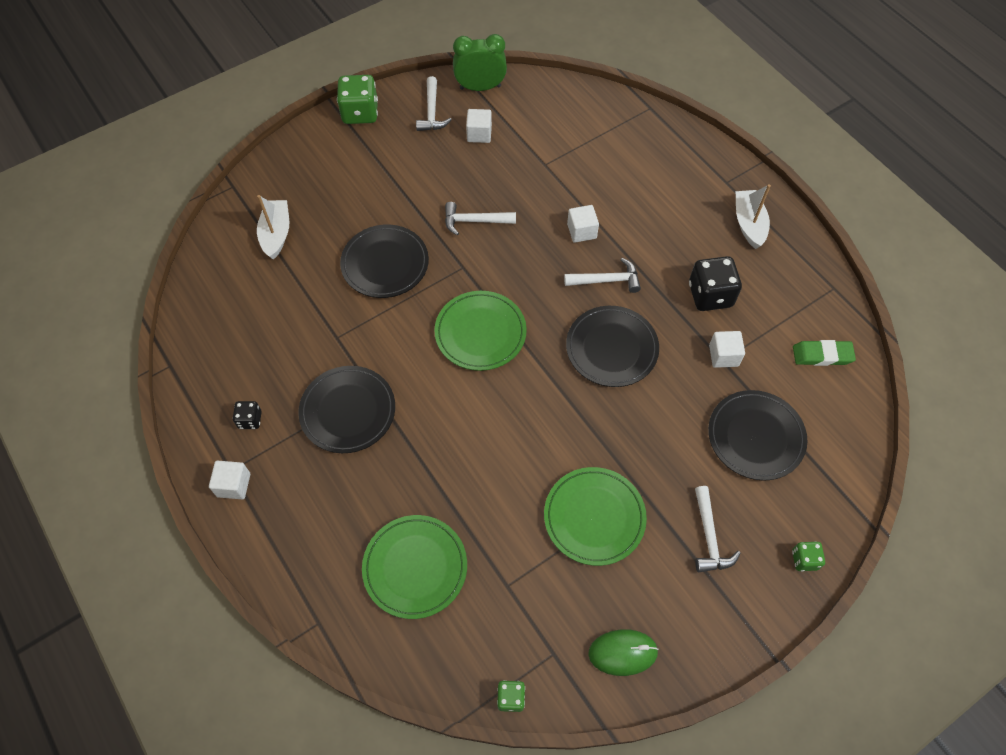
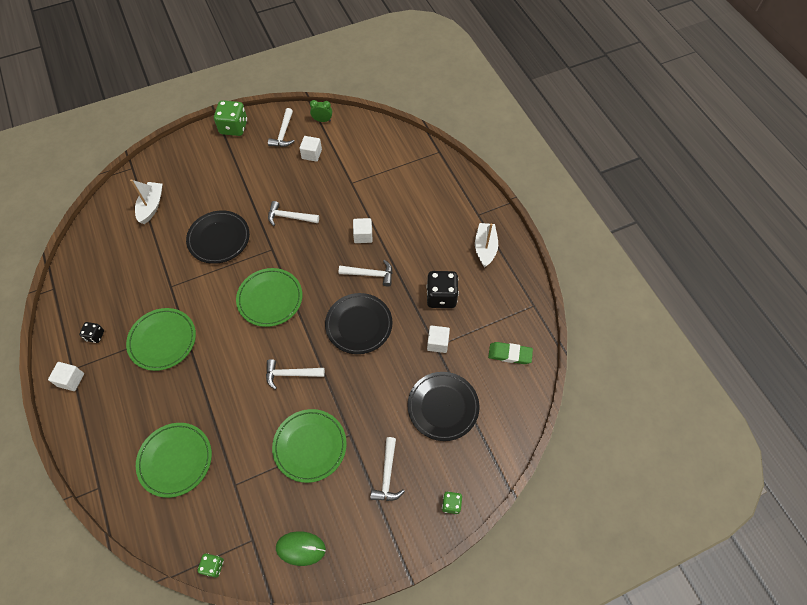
camera: 10 degrees right, 0 degrees up
(348, 411) = (162, 340): black plate -> green plate
(480, 87) = (322, 120): green clock -> green clock, size x0.57
(539, 427) = (291, 374): none -> white hammer

